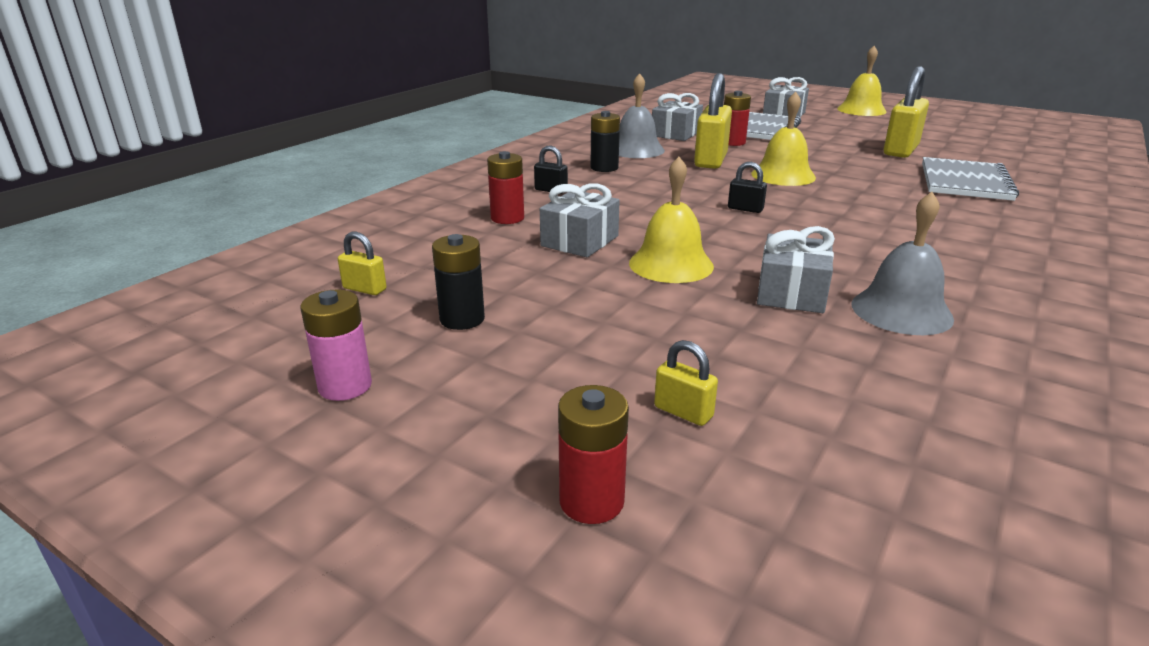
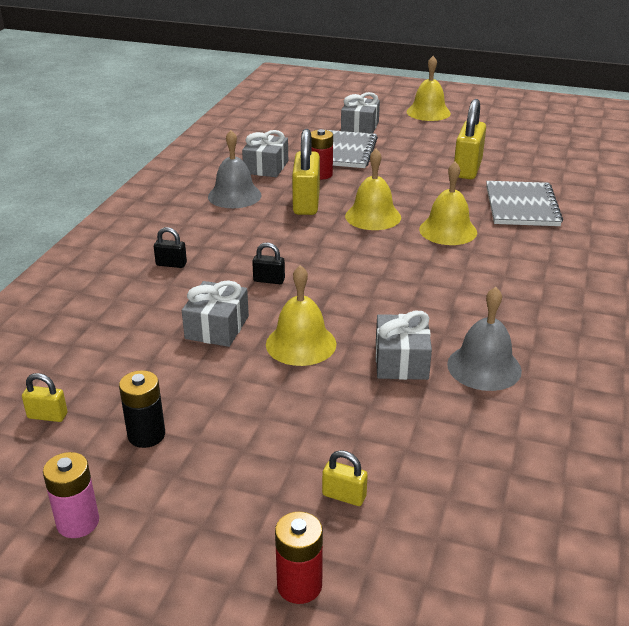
camera: 15 degrees left, 5 degrees up
(507, 218) = (143, 307): red battery -> none
(604, 168) = (211, 226): black battery -> none
(745, 209) = (348, 266): black padlock -> black padlock (269, 280)
(870, 193) = (448, 230): none -> yellow bell

